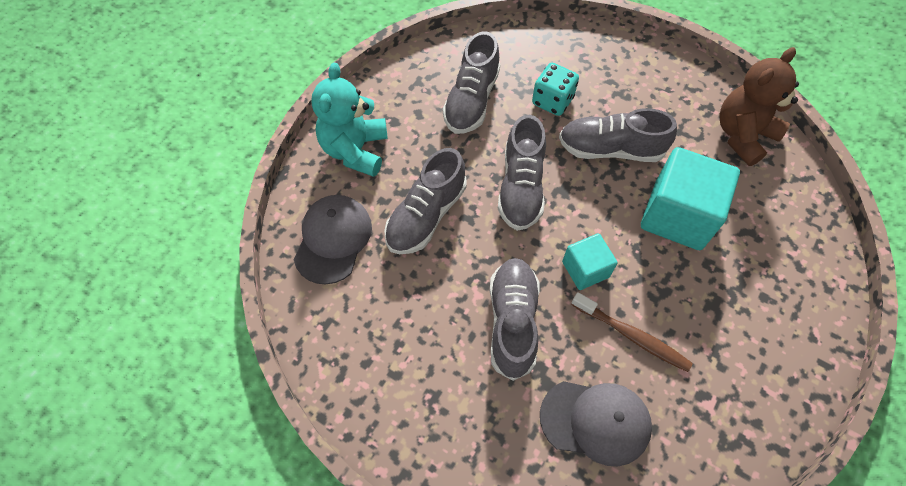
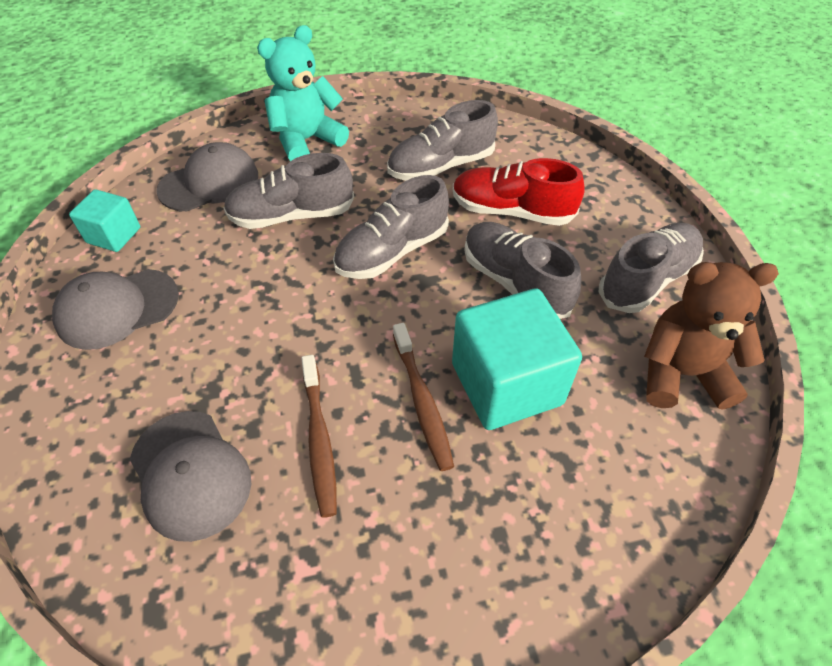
camera: 45 degrees right, 10 degrees down
(408, 379) = (117, 308): none -> grey cap
(512, 322) = (242, 338): grey shoe -> grey shoe (647, 280)
(552, 101) = (511, 211): turquoise dice -> red shoe
(585, 269) = (356, 353): turquoise cube -> turquoise cube (114, 235)
(652, 264) = (422, 401): none -> brown toothbrush

